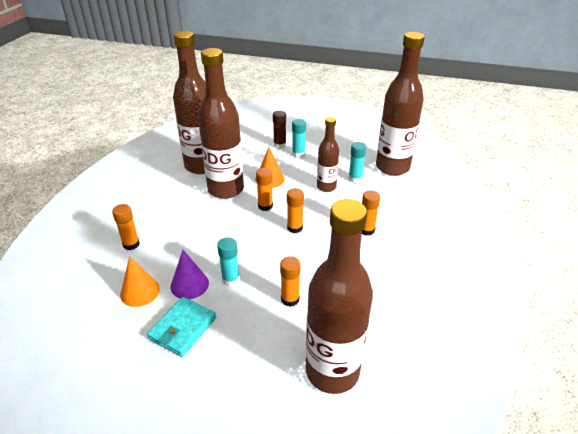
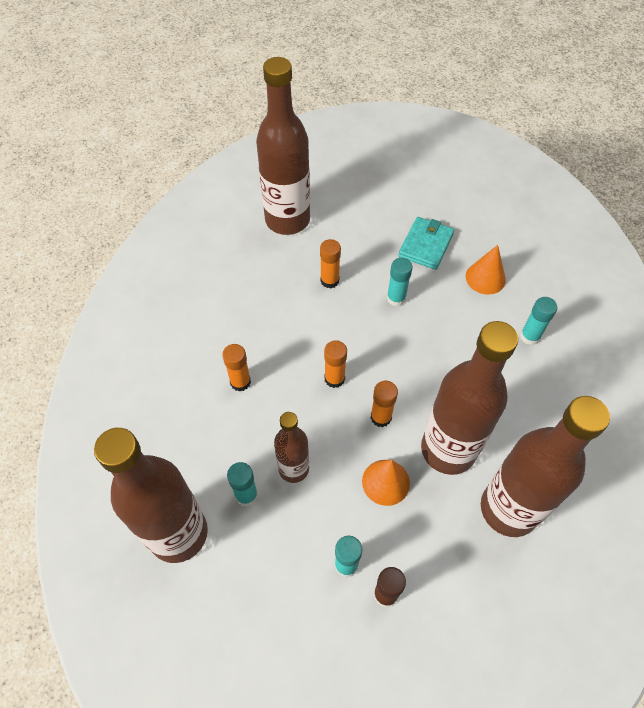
camera: 175 degrees right, 20 degrees up
(131, 244) = (530, 336): orange glue stick -> turquoise glue stick
(189, 284) = (438, 289): purple cone -> none

